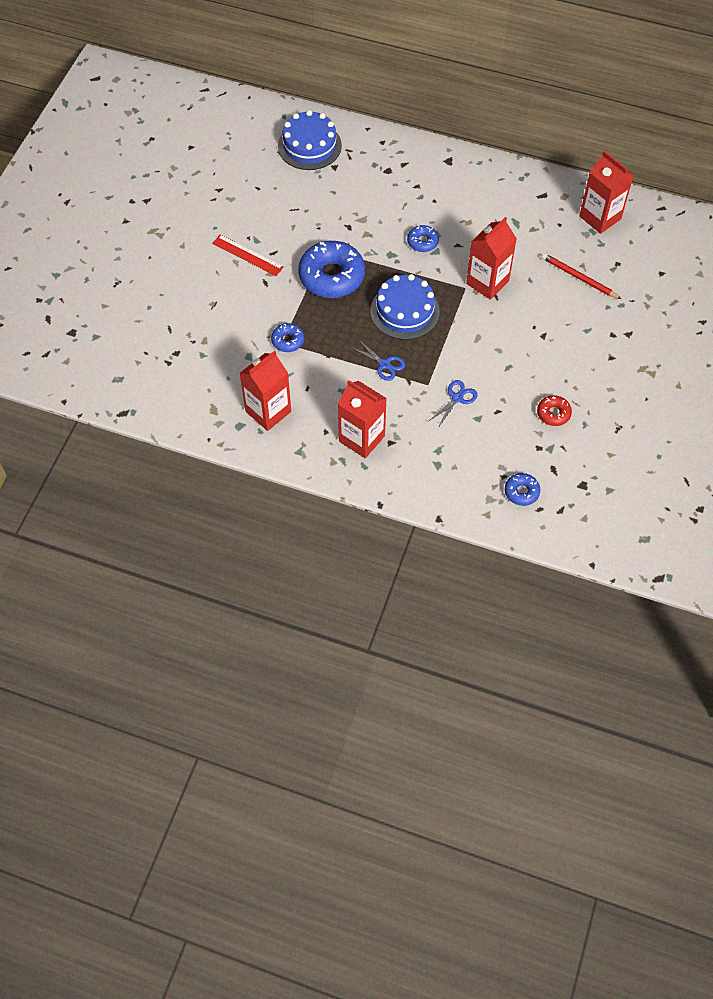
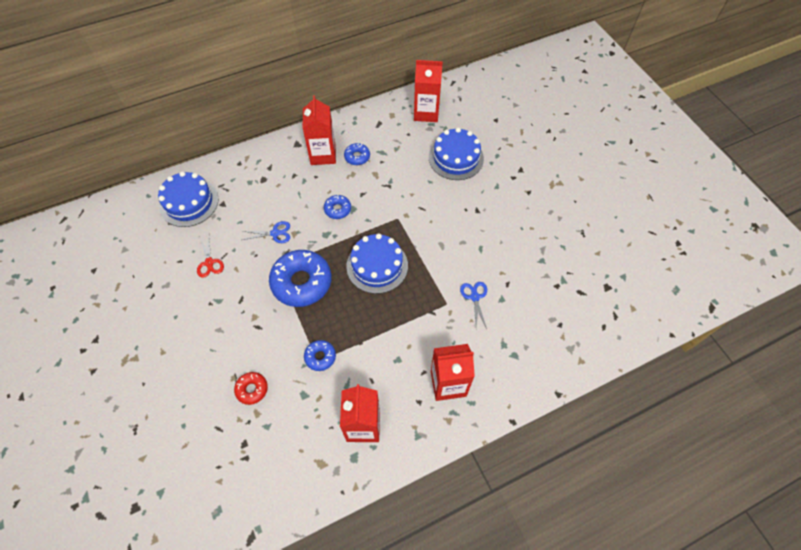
camera: 45 degrees left, 0 degrees up
(247, 255) = (223, 317): red ruler -> none
(278, 206) = (209, 262): none -> red scissors
(384, 364) = (404, 315): blue scissors -> blue scissors (275, 233)
(487, 282) = (407, 203): red carton -> red carton (323, 155)
(521, 492) = (581, 325): blue donut -> blue donut (357, 157)
(553, 413) = (539, 255): red donut -> red donut (252, 389)
(579, 278) = (456, 158): red pencil -> blue cake

